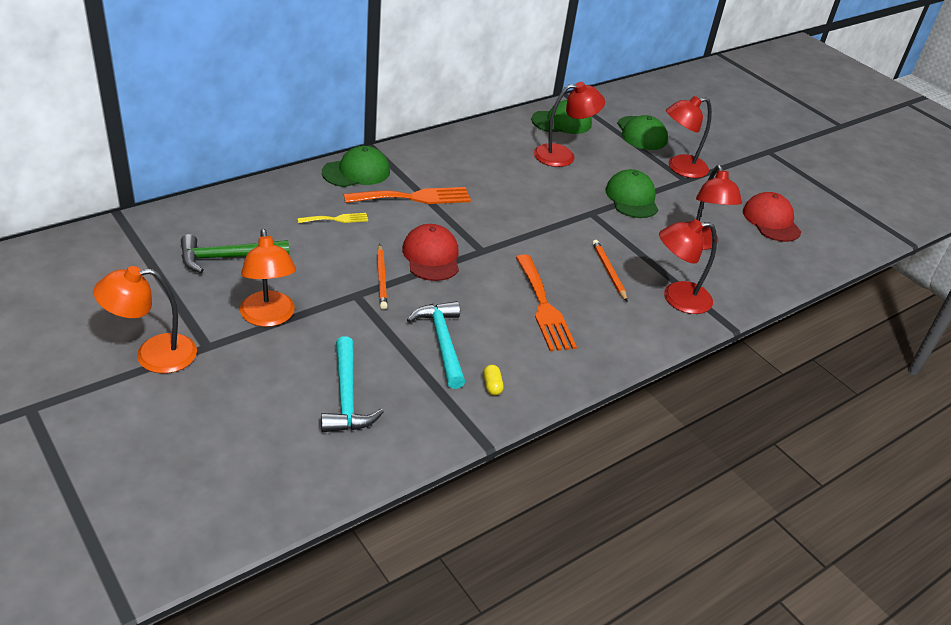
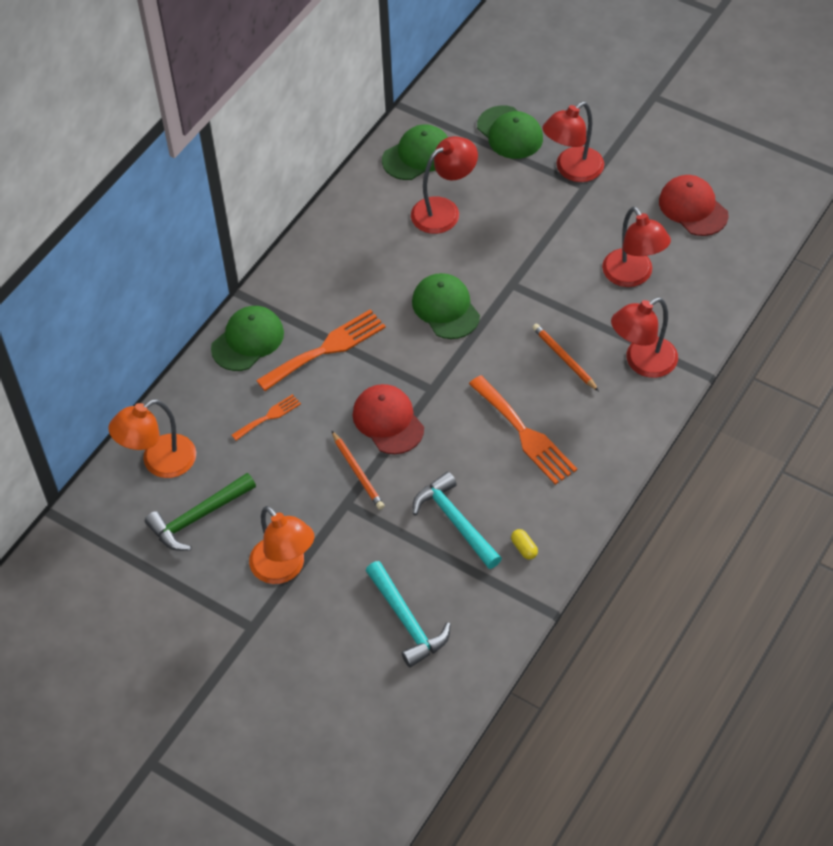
camera: 15 degrees left, 15 degrees up
(153, 355) = (212, 659): orange lamp -> orange lamp (159, 462)
(336, 219) = (269, 416): yellow fork -> orange fork
(632, 198) = (542, 242): green cap -> green cap (445, 308)

